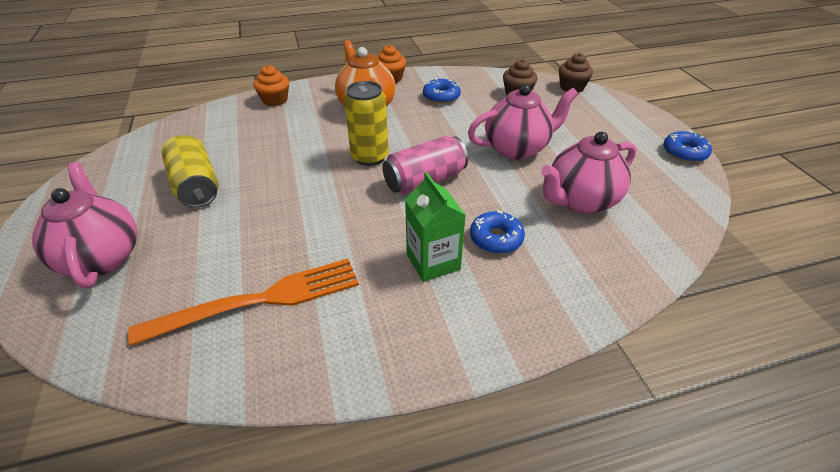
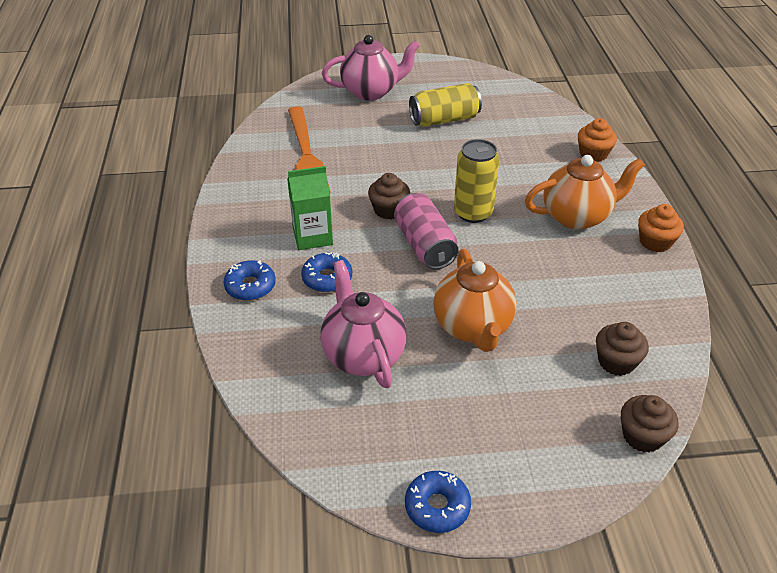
camera: 100 degrees right, 0 degrees up
(374, 209) = (389, 210): none -> brown cupcake
(441, 97) = (605, 282): blue donut -> blue donut (250, 286)
(517, 148) = (473, 327): pink teapot -> orange teapot

